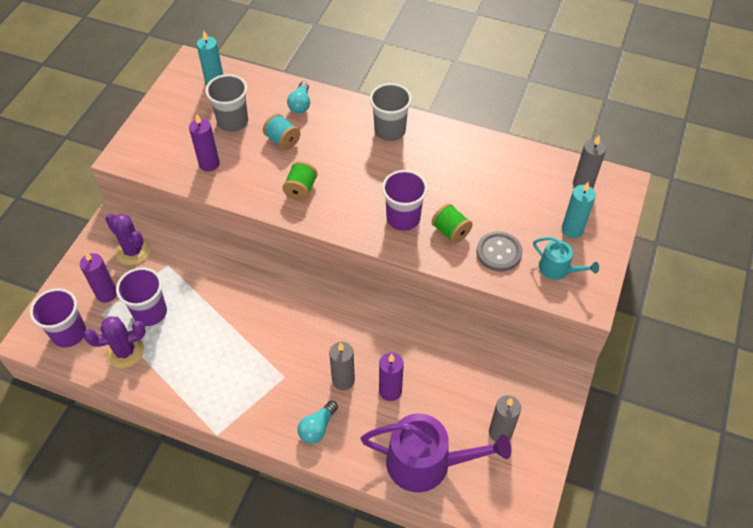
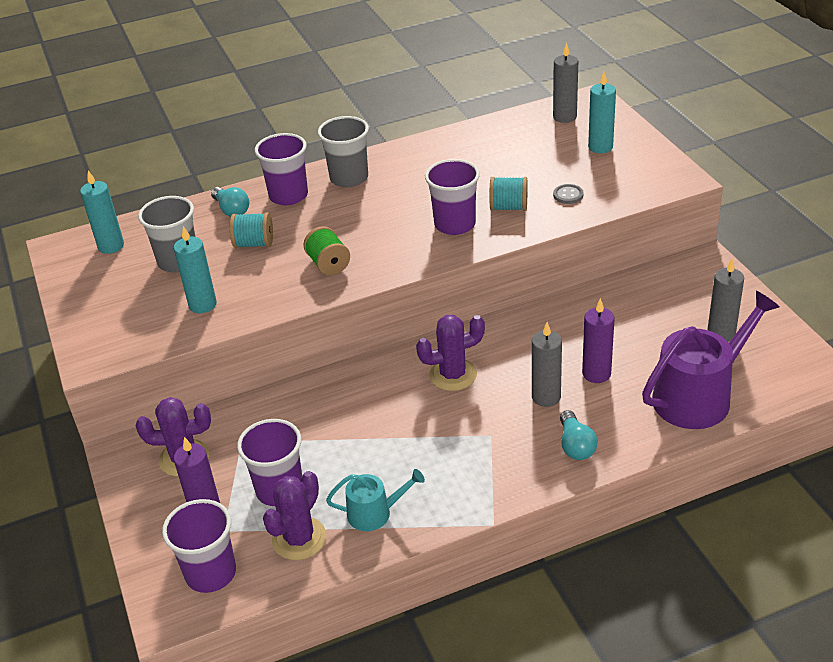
camera: 40 degrees left, 15 degrees down
(209, 164) = (202, 305): purple candle -> turquoise candle
(314, 318) = (453, 375): none -> purple cactus
(341, 118) = (288, 196): none -> purple cup
(450, 231) = (508, 207): green spool -> turquoise spool
(499, 252) = (568, 195): grey button -> grey button, size x0.57
(558, 269) = (628, 176): turquoise watering can -> turquoise watering can (374, 513)

